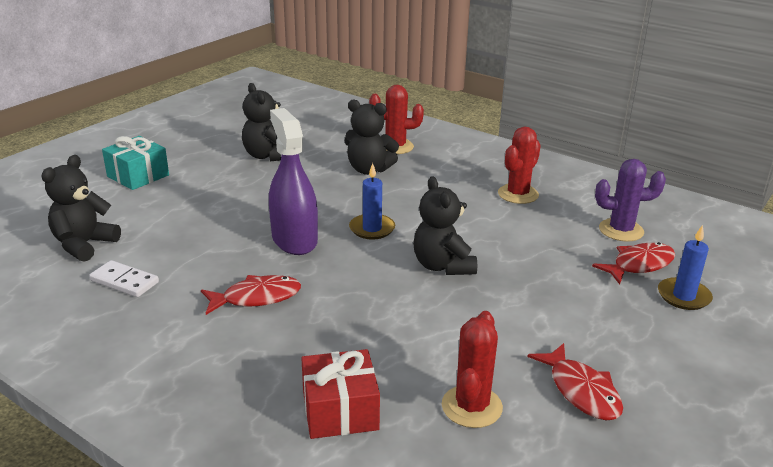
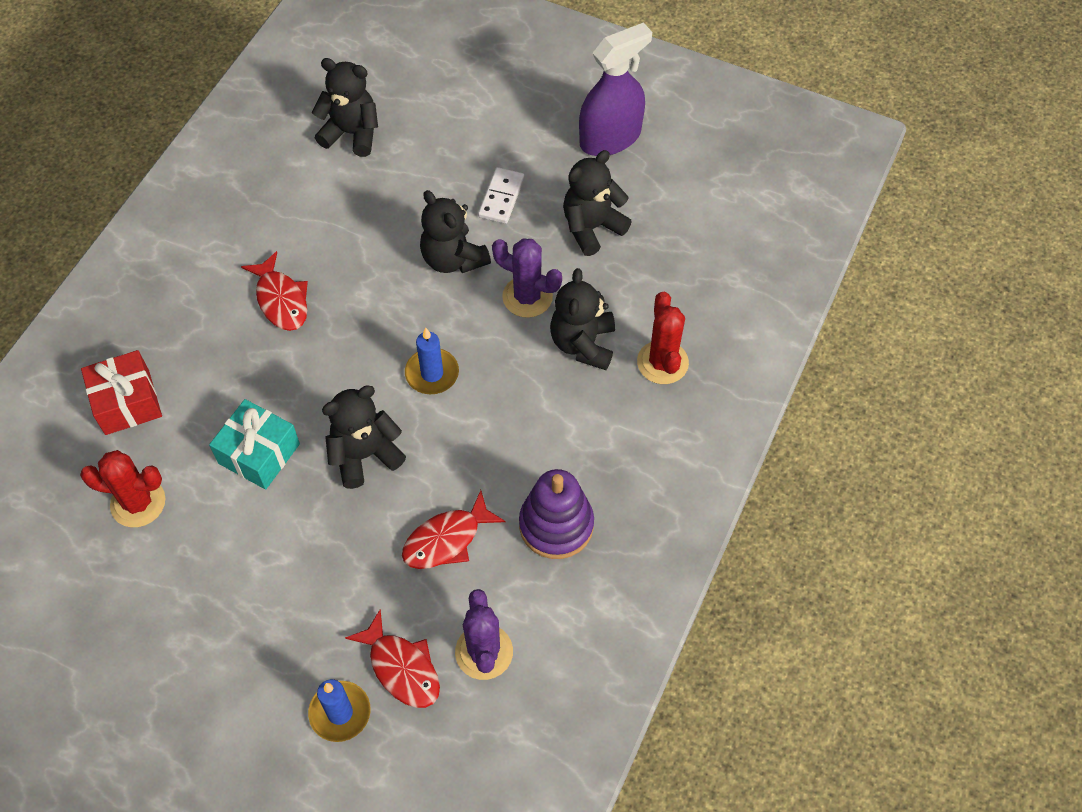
camera: 80 degrees right, 30 degrees up
(124, 281) = (293, 189): white domino -> white domino (501, 197)
(138, 176) = (505, 121): turquoise gift -> turquoise gift (259, 453)
(262, 210) = (453, 259): none -> black teddy bear
(294, 239) = (394, 304): purple spray bottle -> purple spray bottle (610, 138)
(317, 184) = (527, 297): none -> purple cactus
(518, 194) = (556, 525): red cactus -> purple stacking toy
(581, 391) = (165, 595): red fish -> red fish (446, 540)

